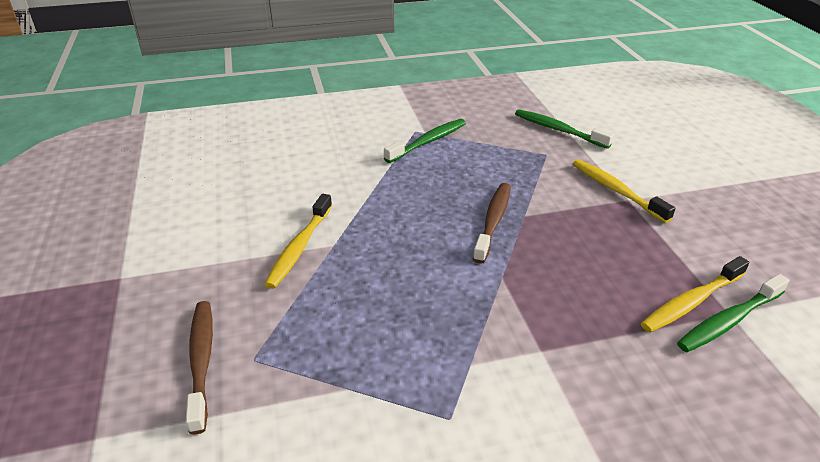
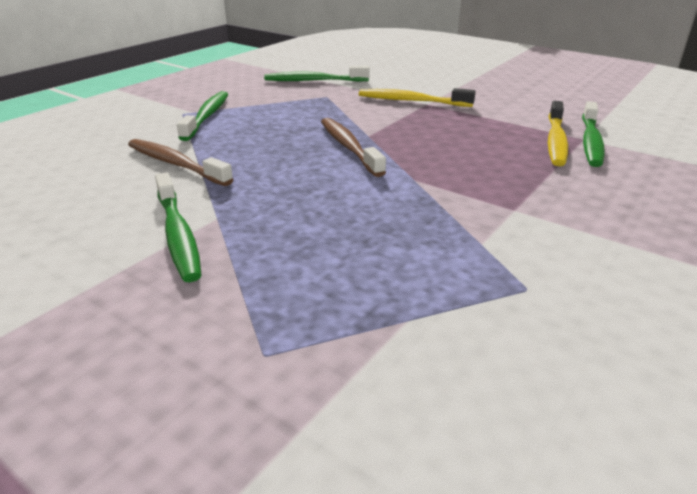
camera: 40 degrees left, 5 degrees down
(201, 361) = (196, 394): brown toothbrush -> brown toothbrush (175, 164)
(299, 247) = (178, 235): yellow toothbrush -> green toothbrush

